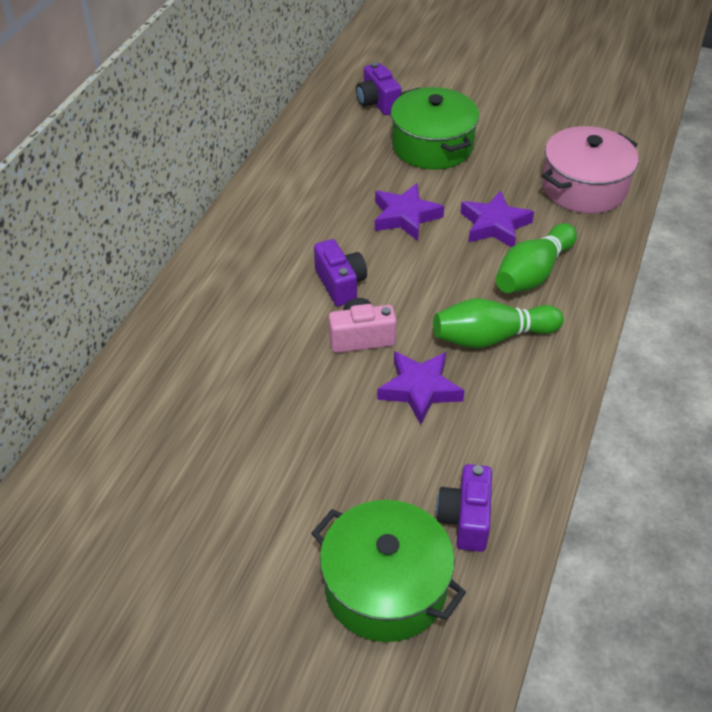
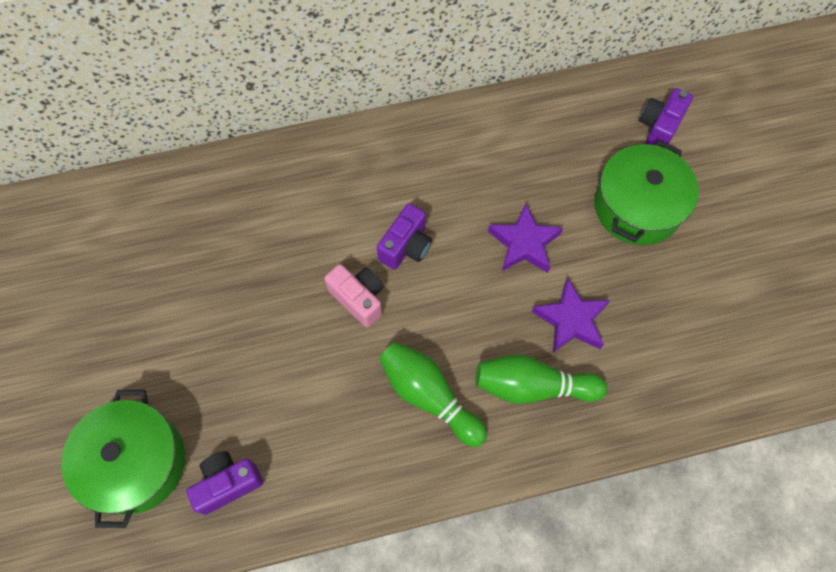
camera: 55 degrees right, 20 degrees up
(420, 389) = (334, 375): purple star -> none
(584, 187) = (688, 367): pink pot -> none

